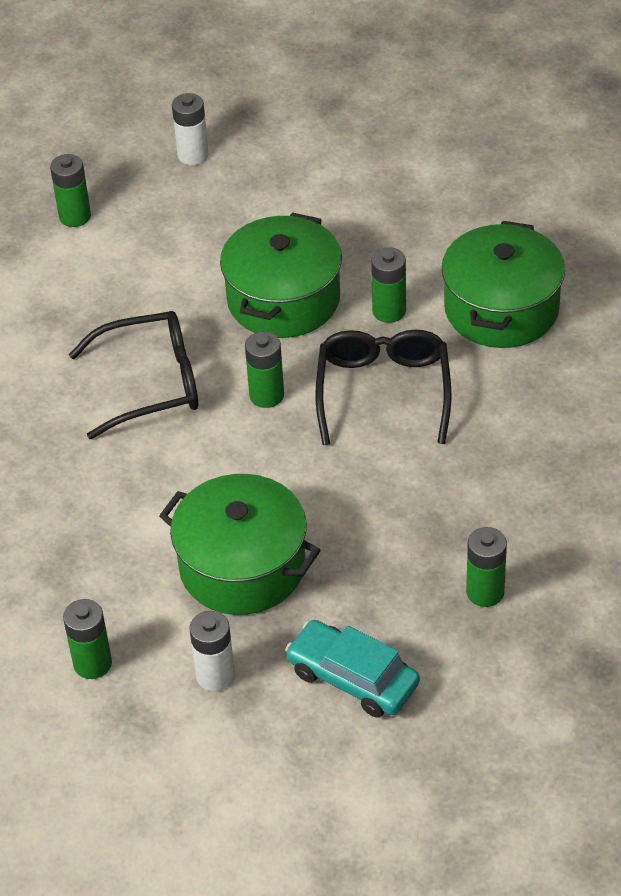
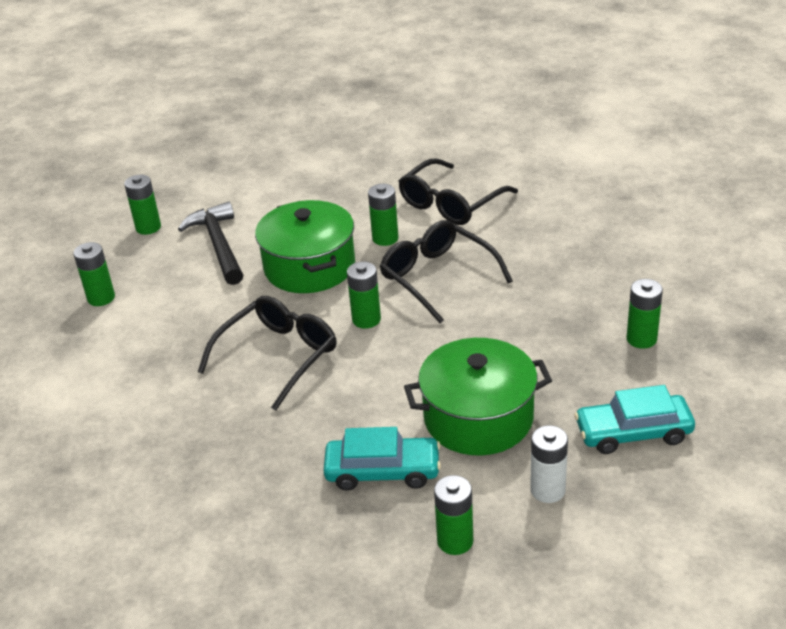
camera: 40 degrees left, 10 degrees down
(109, 560) = (383, 471): none -> turquoise car
(193, 155) = (148, 227): white battery -> green battery
(232, 218) = (219, 245): none -> black hammer
(501, 309) = (450, 204): green pot -> black glasses

